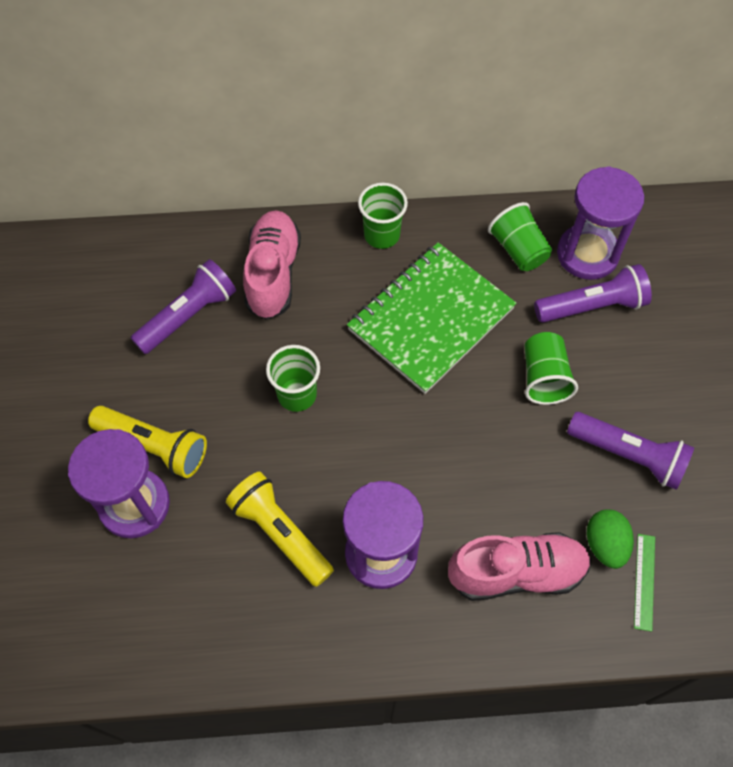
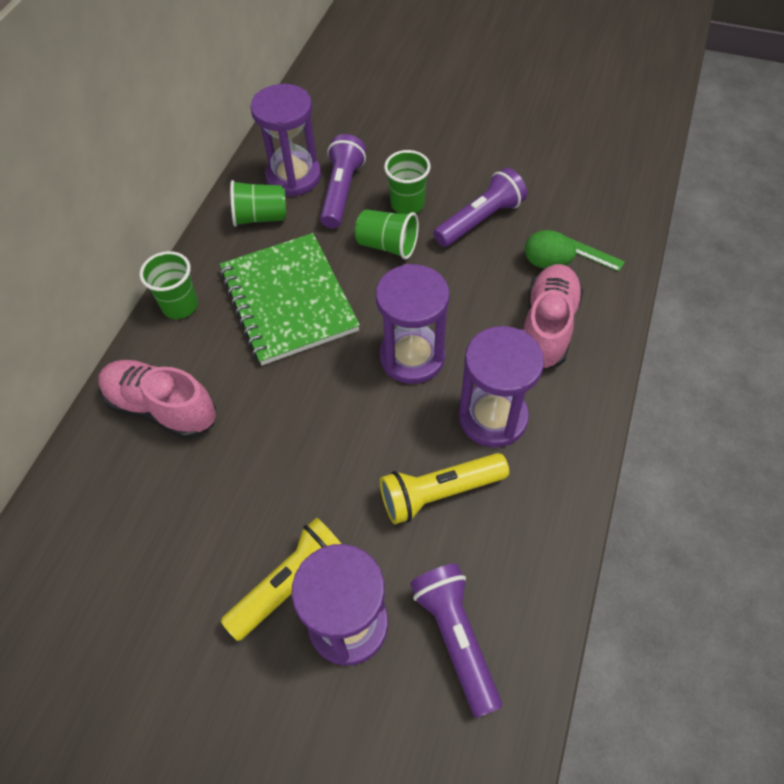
camera: 65 degrees left, 5 degrees down
(189, 315) = (160, 501): purple flashlight -> purple flashlight (456, 638)
(297, 395) = (305, 431): green cup -> green cup (407, 204)
(417, 454) = (412, 357): none -> purple hourglass

